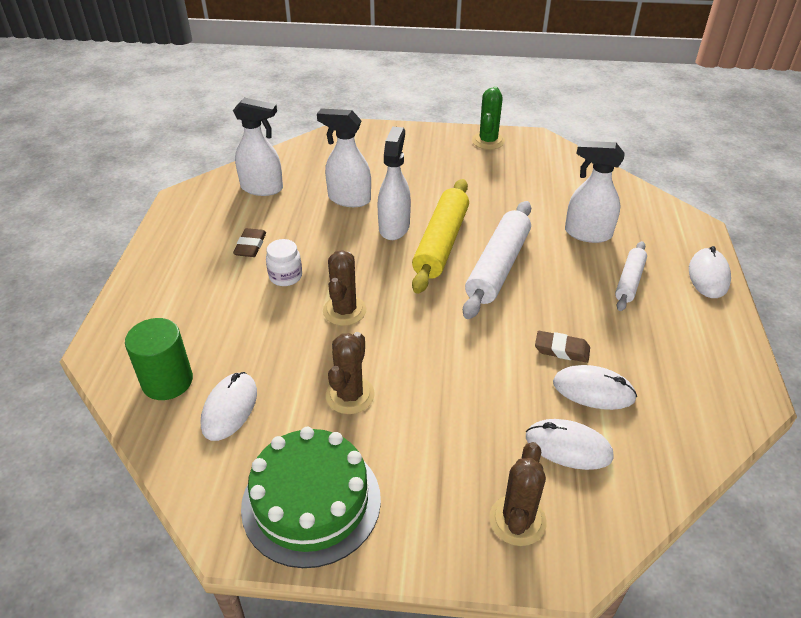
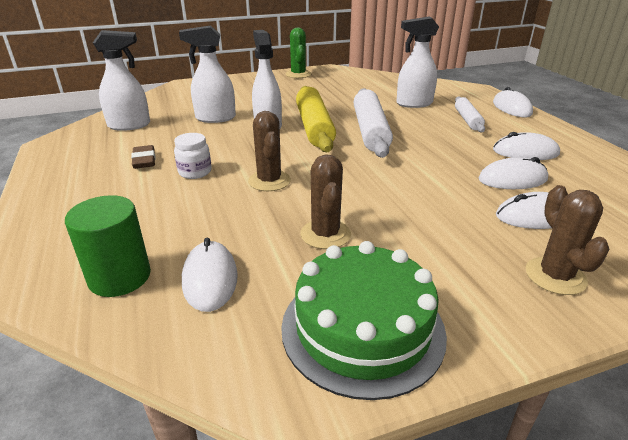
camera: 25 degrees left, 10 degrees down
(561, 349) = (465, 163): brown eraser -> none
(649, 356) = (525, 152): none -> white mouse

